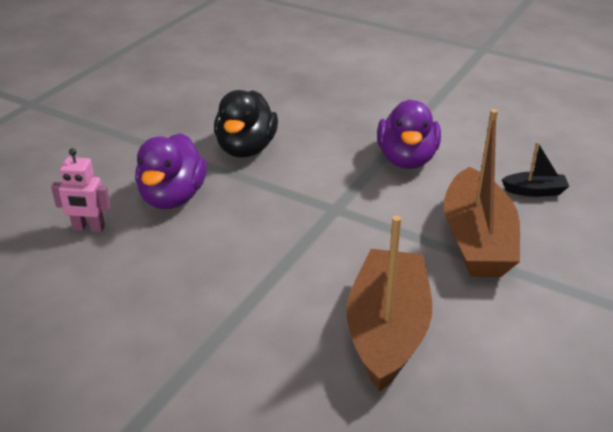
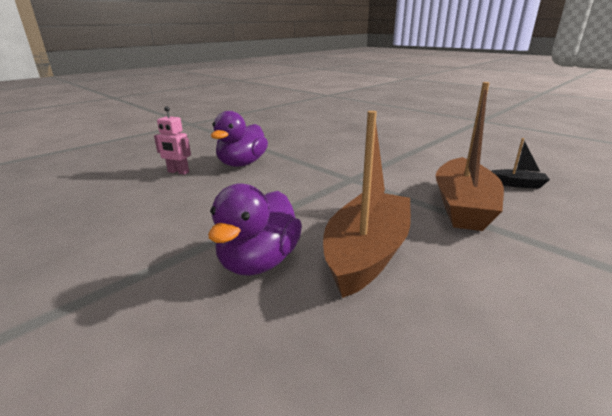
camera: 15 degrees right, 10 degrees down
(246, 149) = (303, 148): black duck -> none
(406, 159) = (414, 161): purple duck -> purple duck (259, 261)

